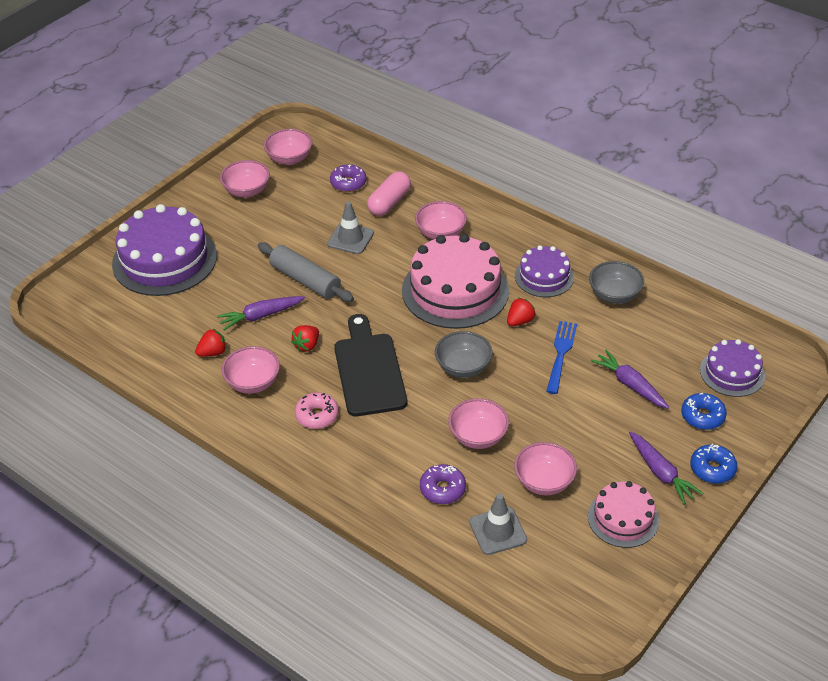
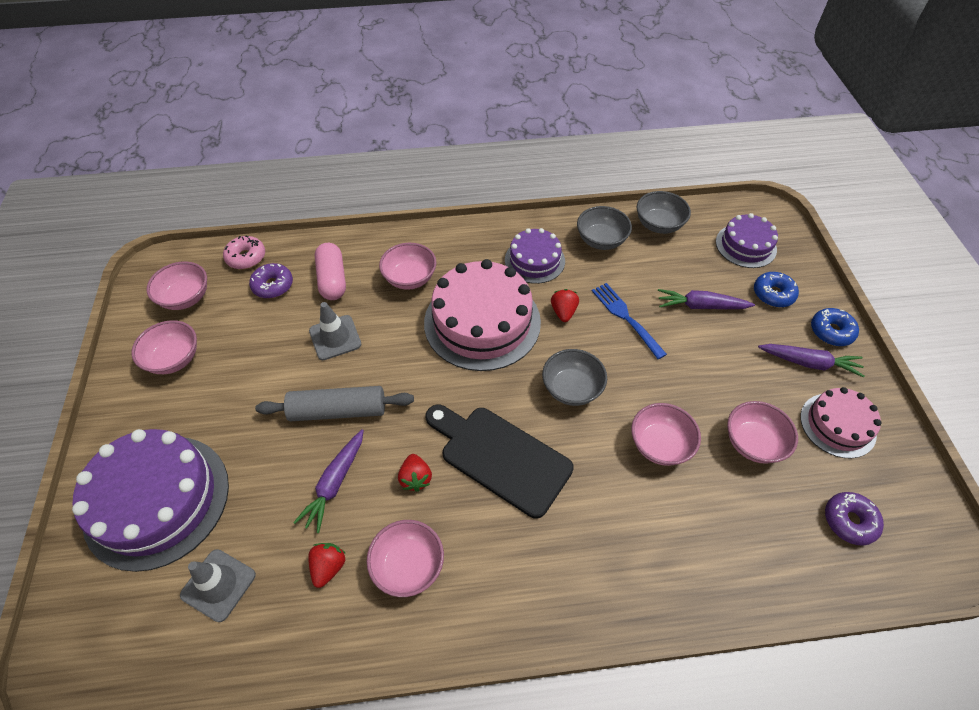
camera: 45 degrees left, 10 degrees up
(317, 415) = (509, 547): pink donut -> pink donut (246, 257)
(442, 489) = (696, 523): purple donut -> purple donut (849, 521)
(498, 531) = (781, 523): grey traffic cone -> grey traffic cone (218, 585)
(678, 314) = (658, 225): none -> grey bowl

